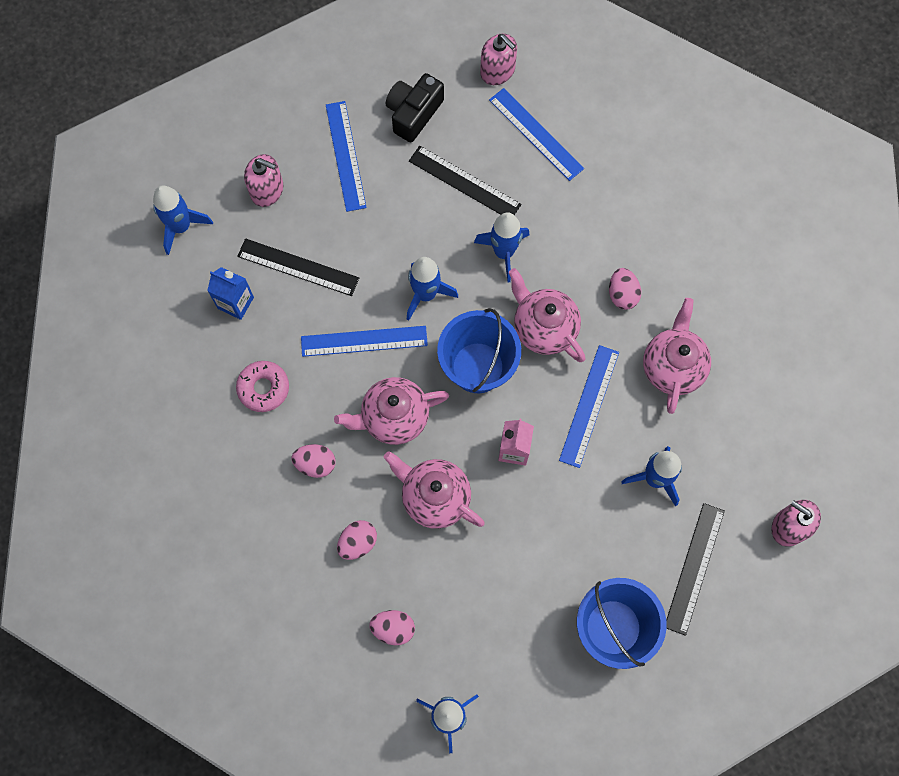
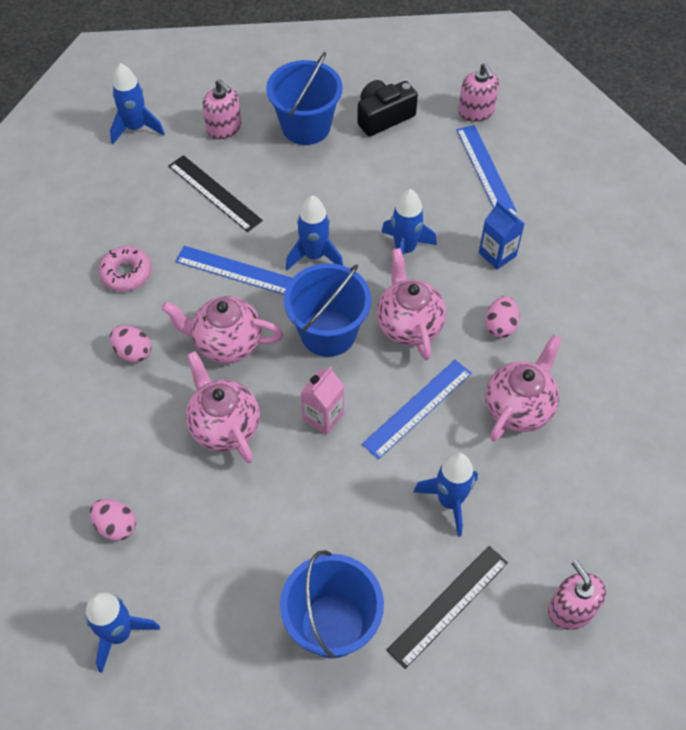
camera: 25 degrees right, 15 degrees down
(235, 303) = (145, 199): blue carton -> blue carton (497, 254)
(345, 156) = (306, 126): blue ruler -> blue bucket
(358, 542) = (130, 435): pink egg -> none
(464, 183) = (399, 183): black ruler -> none

